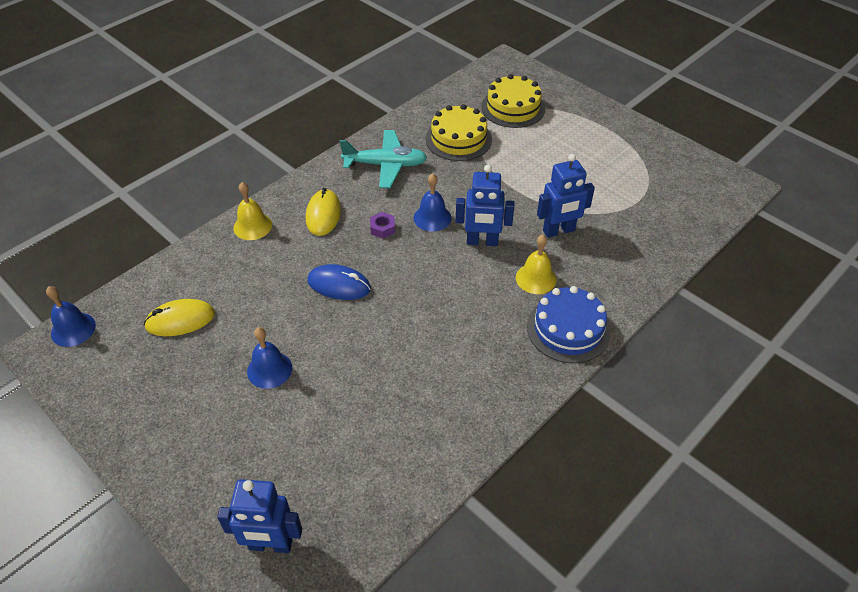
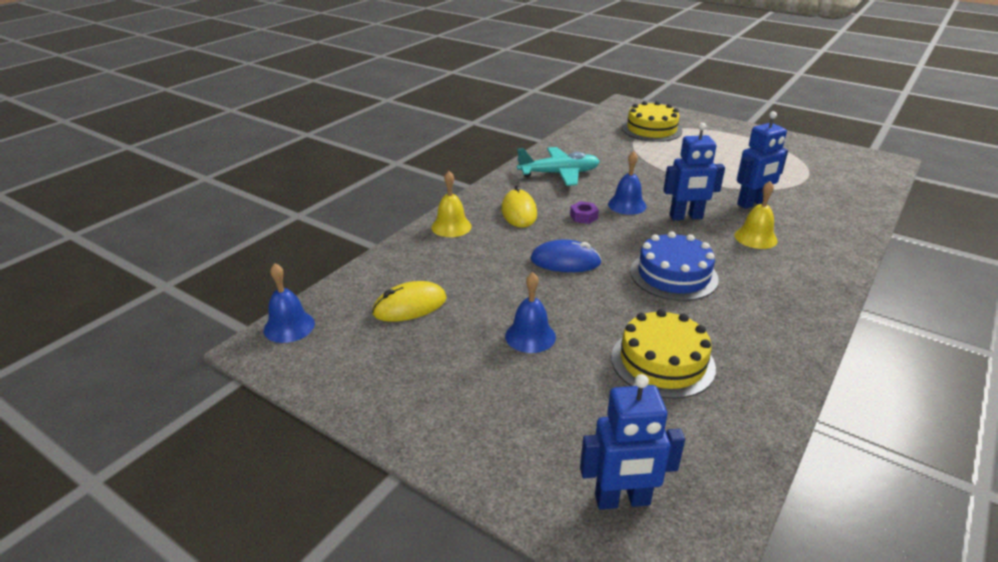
camera: 10 degrees left, 15 degrees down
(458, 139) = (616, 152): yellow cake -> yellow cake (662, 362)
(568, 329) = (814, 271): blue cake -> blue cake (673, 275)

